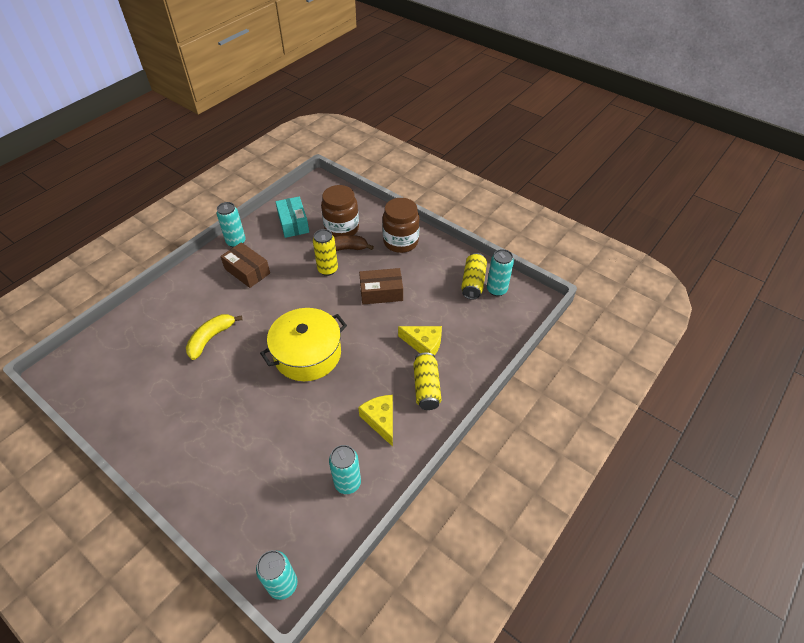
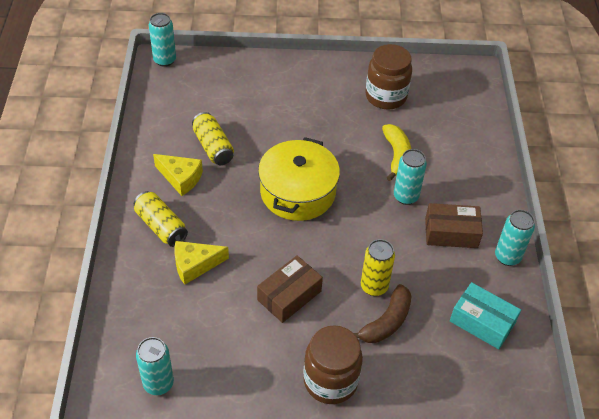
camera: 140 degrees right, 0 degrees up
(341, 229) = (419, 352): brown jar -> brown jar (386, 96)
(347, 483) = (170, 126): turquoise can -> turquoise can (405, 196)
(473, 282) = (194, 376): yellow can -> yellow can (213, 147)

